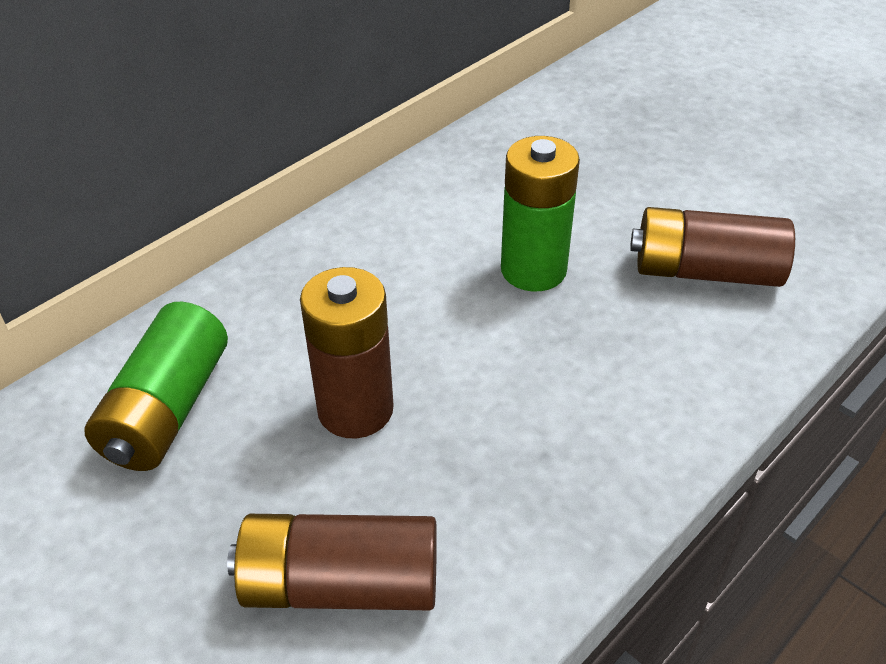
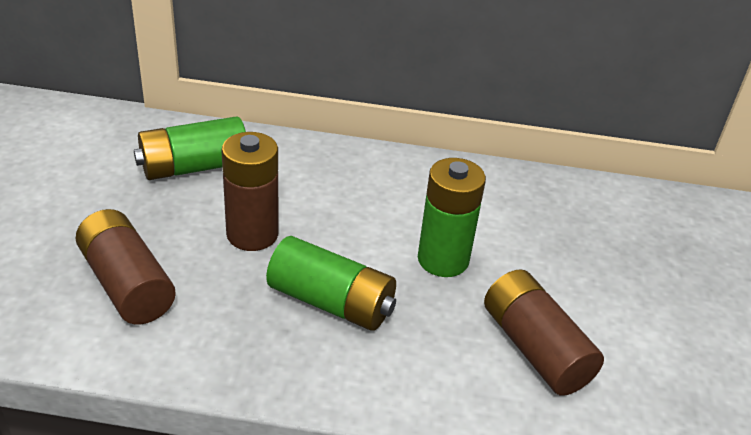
camera: 50 degrees right, 5 degrees down
(530, 392) = (331, 302): none -> green battery

